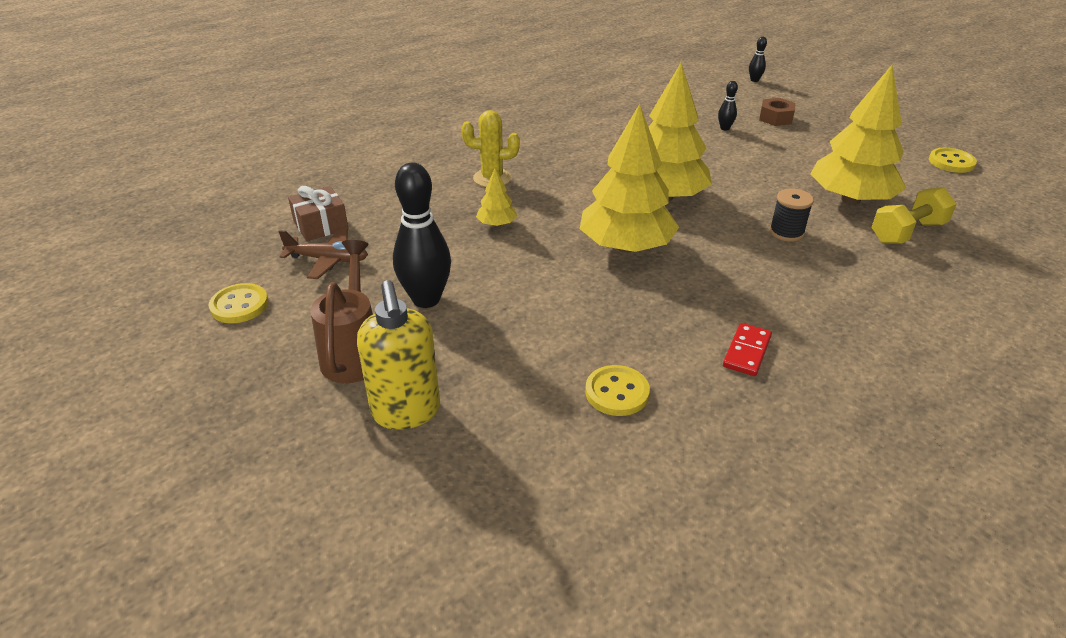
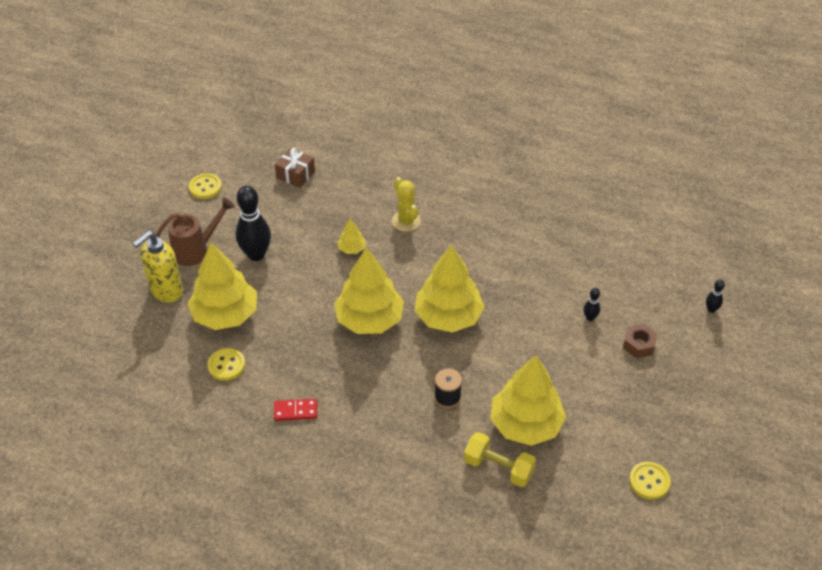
camera: 60 degrees right, 10 degrees up
(328, 260) = (265, 197): brown plane -> none
(514, 362) = (225, 314): none -> yellow tree

